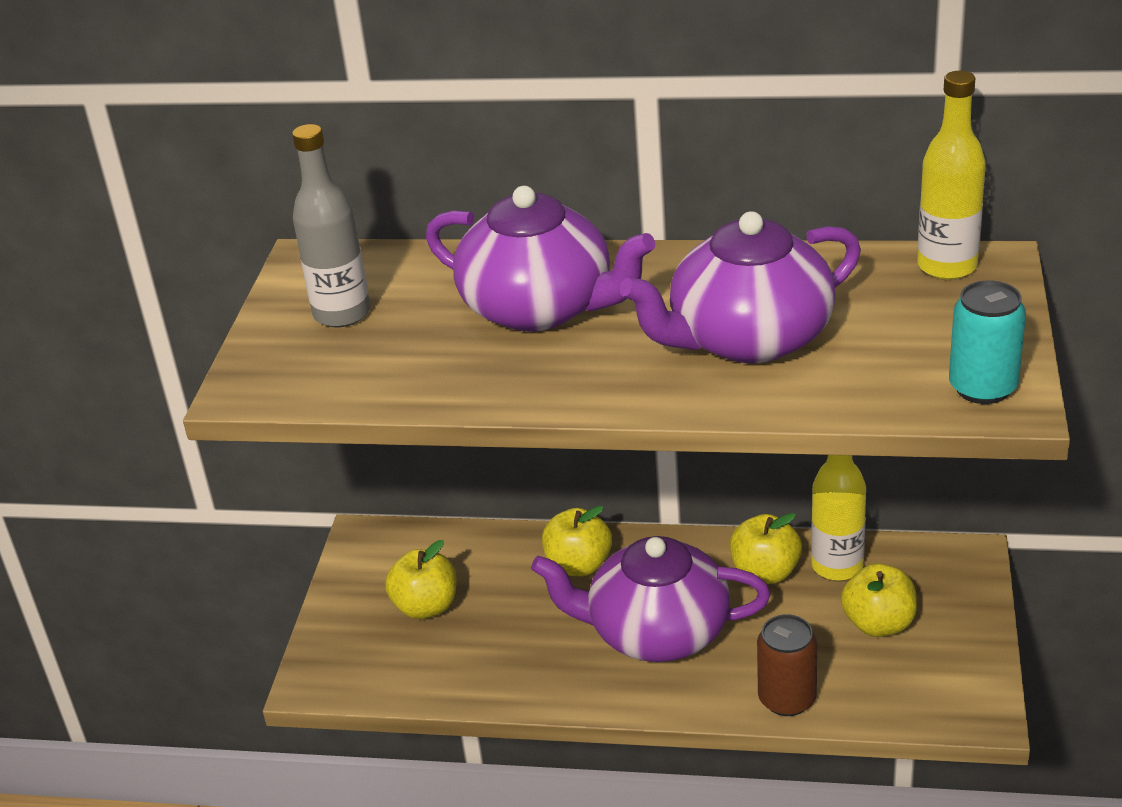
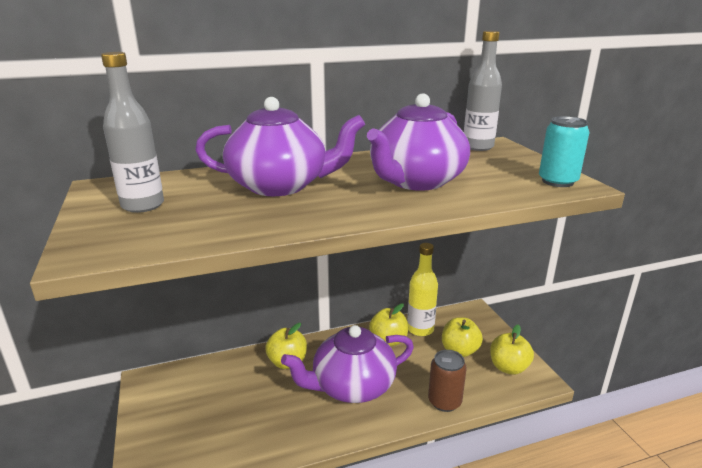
camera: 30 degrees left, 10 degrees down
(426, 607) = (204, 410): yellow apple -> yellow apple (508, 367)
(947, 266) = (478, 147): yellow bottle -> grey bottle

